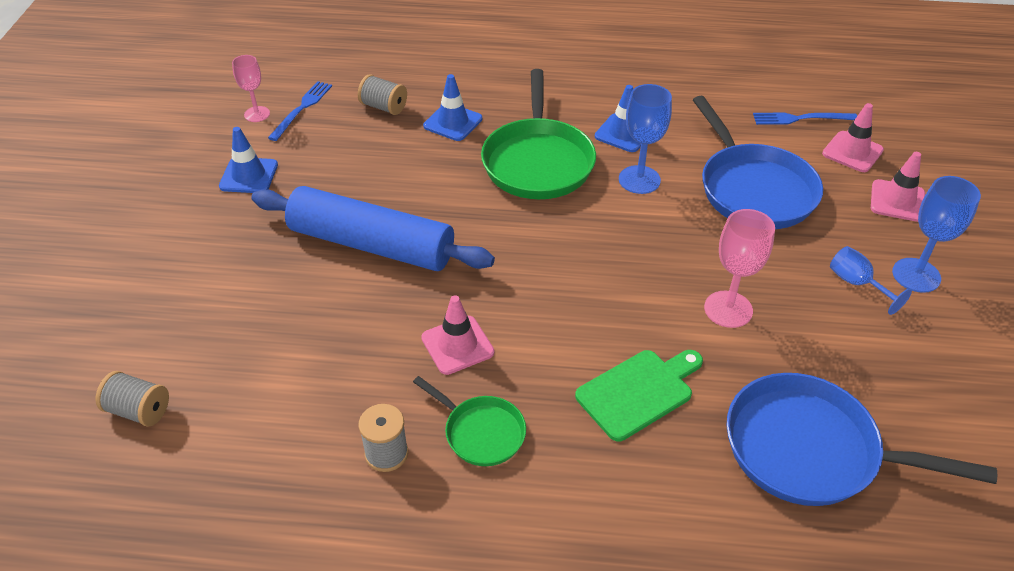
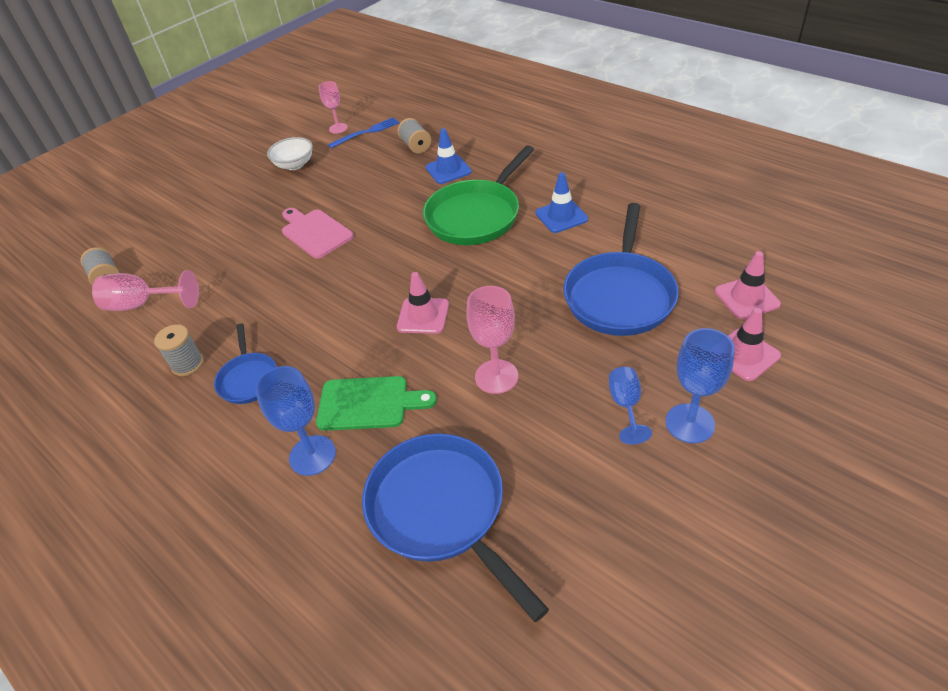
camera: 40 degrees right, 0 degrees up
(237, 417) = (143, 305): none -> pink goblet
(249, 176) = (294, 165): blue traffic cone -> white bowl
(371, 244) = (315, 232): blue rolling pin -> pink cutting board
(457, 345) = (294, 317): pink traffic cone -> pink traffic cone (423, 316)
(481, 432) = (248, 379): green pan -> blue pan
(639, 180) = (535, 254): blue goblet -> blue goblet (312, 455)
(800, 118) = (727, 254): blue fork -> none

